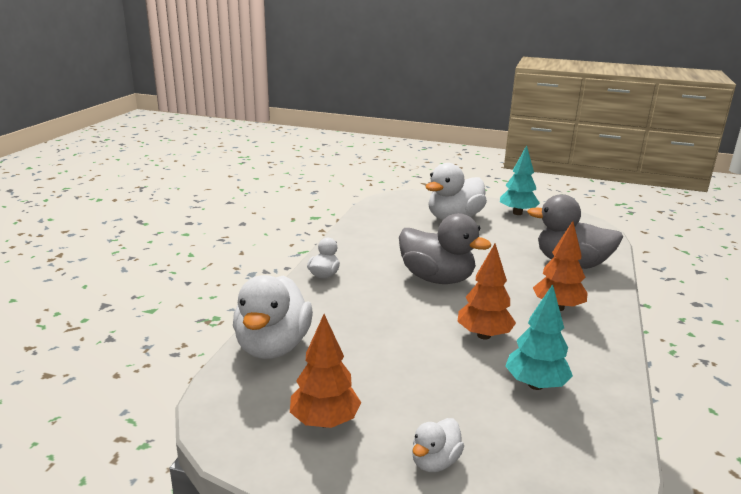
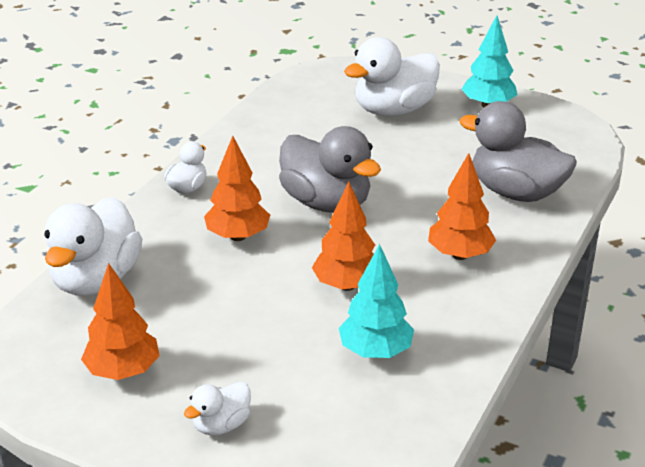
camera: 10 degrees right, 10 degrees up
(379, 306) = (238, 236): none -> orange tree

